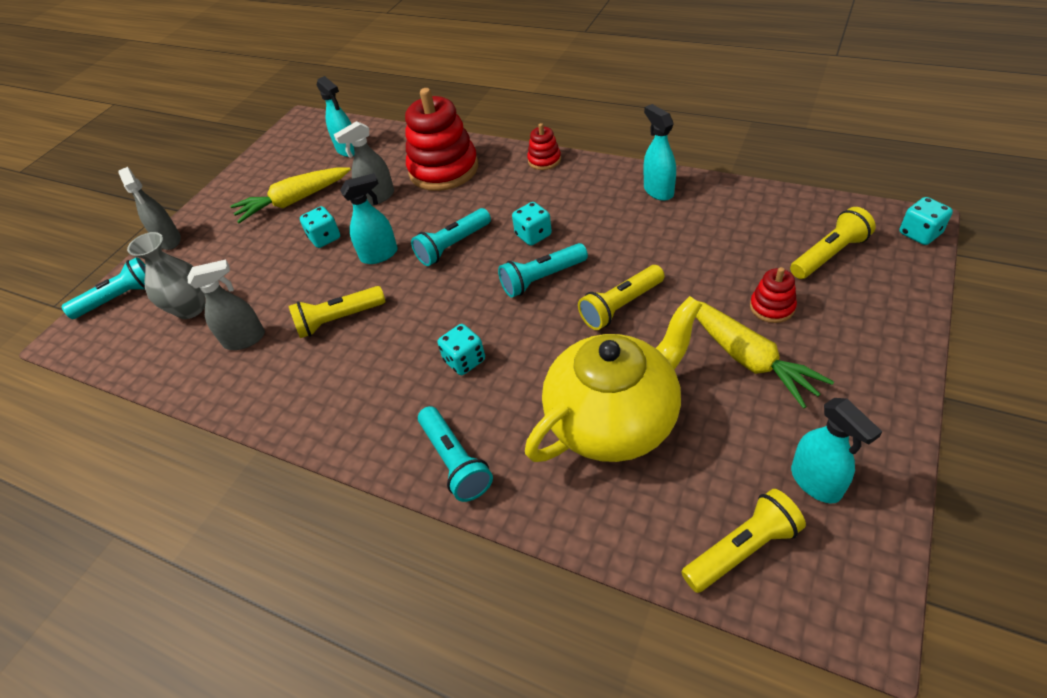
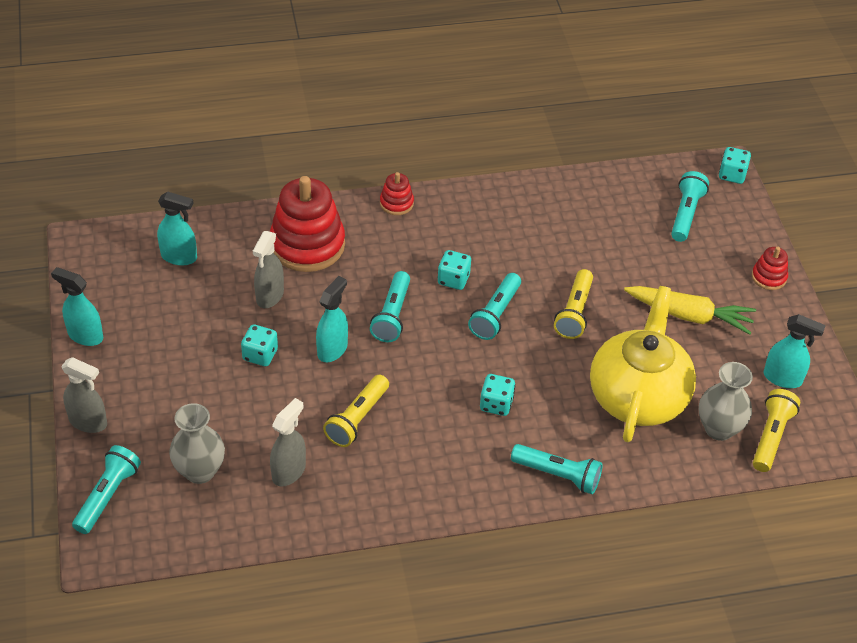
camera: 45 degrees left, 0 degrees up
(294, 201) = (183, 331): yellow carrot -> none
(658, 191) = (521, 201): turquoise spray bottle -> turquoise spray bottle (85, 335)
(680, 503) = (719, 428): none -> grey vase
(772, 307) = (677, 271): red stacking toy -> red stacking toy (769, 277)
(829, 255) = (685, 214): yellow flashlight -> turquoise flashlight

